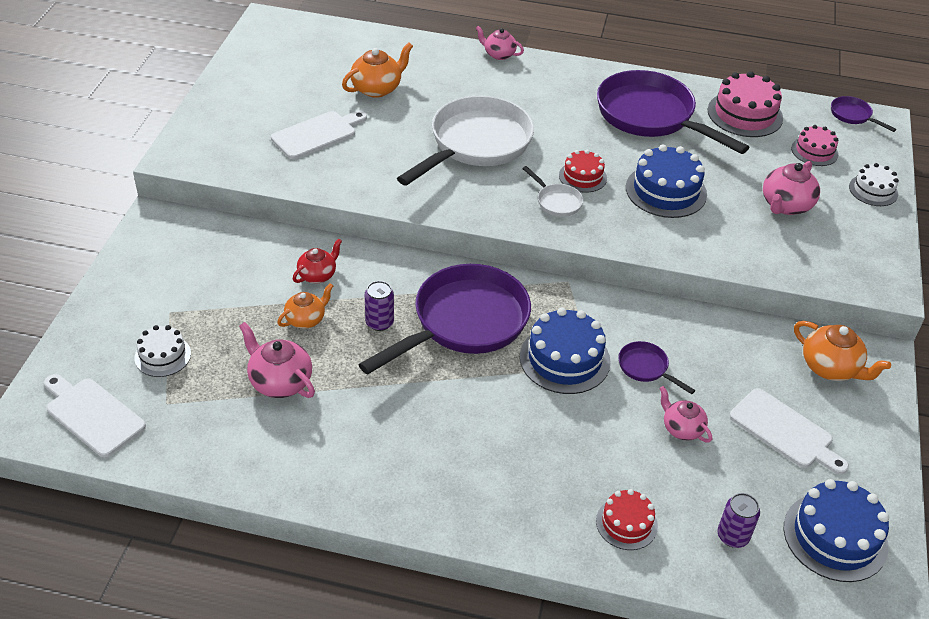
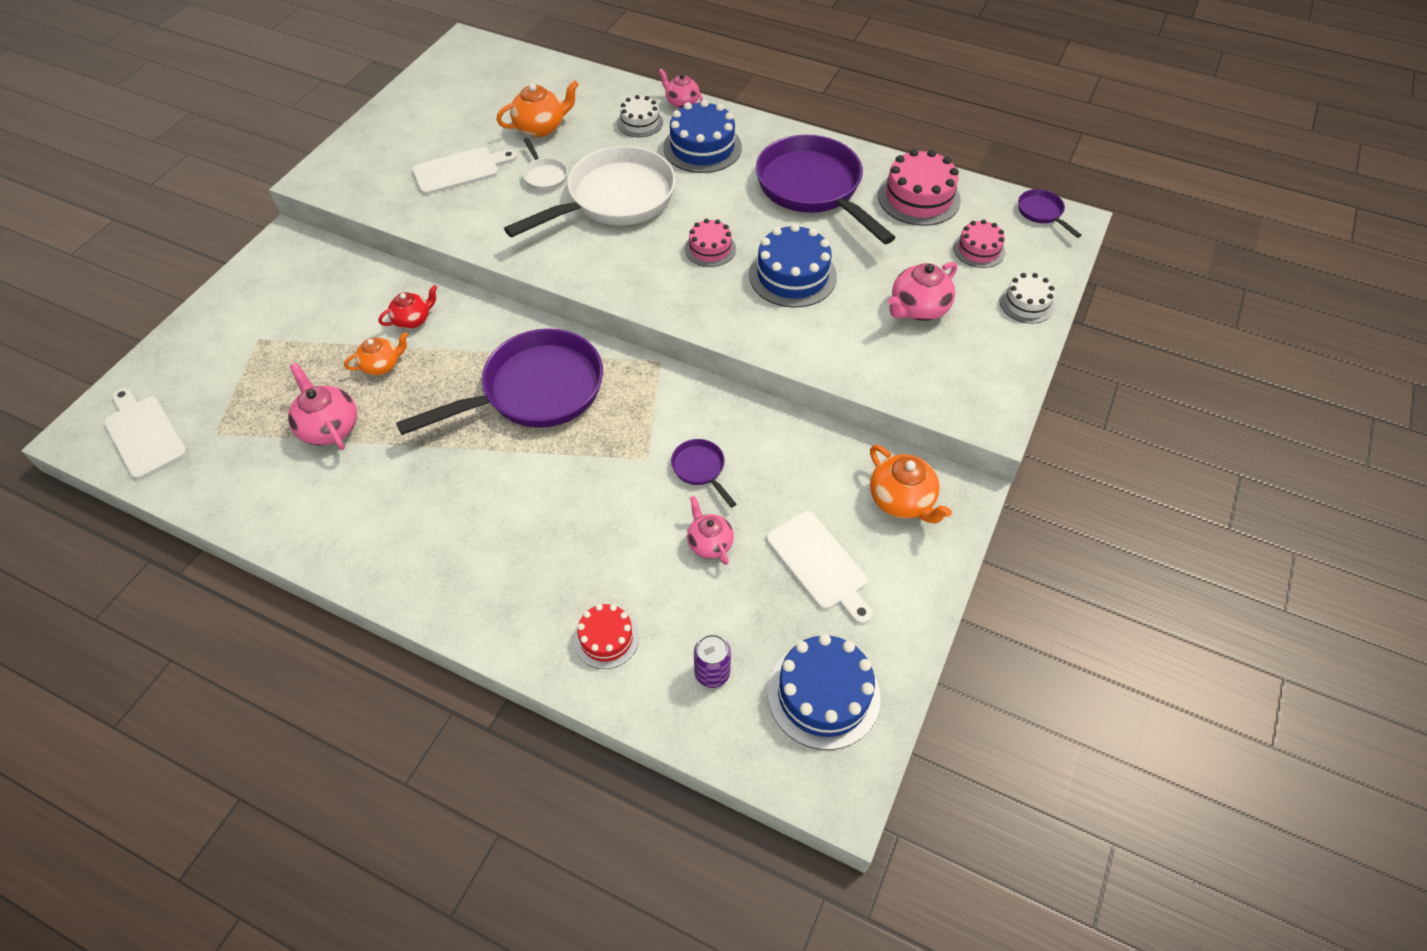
camera: 15 degrees right, 10 degrees up
(163, 356) = (232, 383): white cake -> white cake (640, 123)
(379, 322) = (451, 379): purple can -> none
(556, 202) = (670, 273): white pan -> white pan (544, 176)
(564, 359) = (620, 446): blue cake -> blue cake (702, 147)
(582, 177) = (710, 248): red cake -> pink cake

